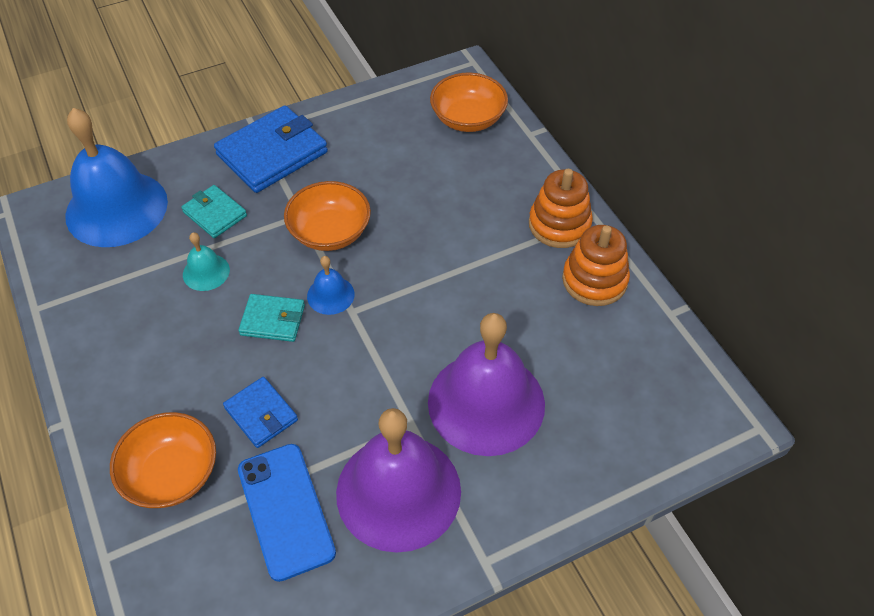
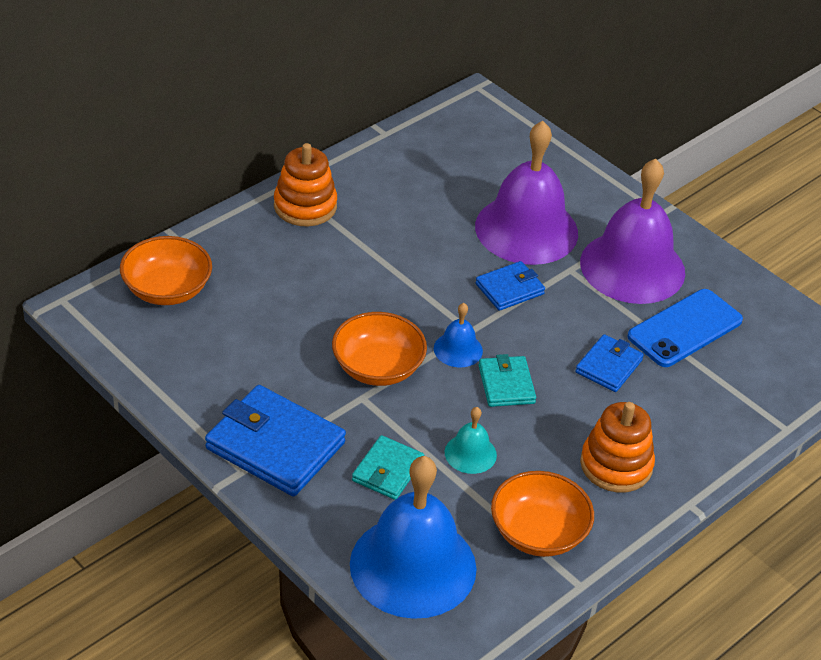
camera: 110 degrees left, 10 degrees down
(171, 474) = (695, 409): orange bowl -> orange bowl (538, 533)
(398, 360) = (509, 289): none -> blue wallet
(594, 280) = (366, 179): orange stacking toy -> orange stacking toy (616, 465)

